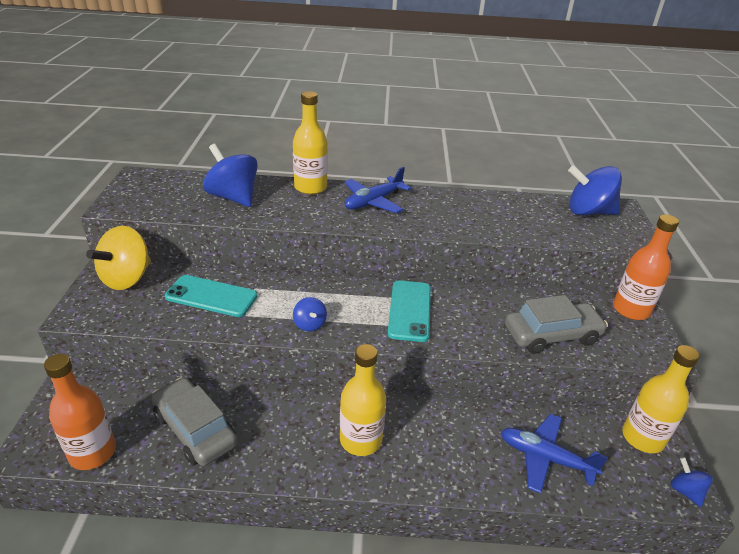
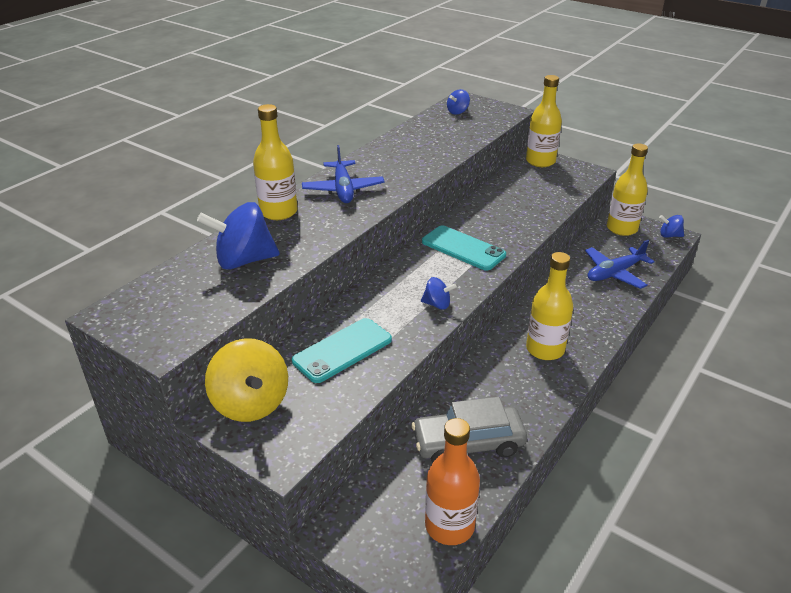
camera: 55 degrees left, 0 degrees up
(552, 335) = (541, 201): grey car -> none
(588, 212) = (457, 112): blue spinning top -> blue spinning top, size x0.50
(631, 310) = (540, 161): orange bottle -> yellow bottle

